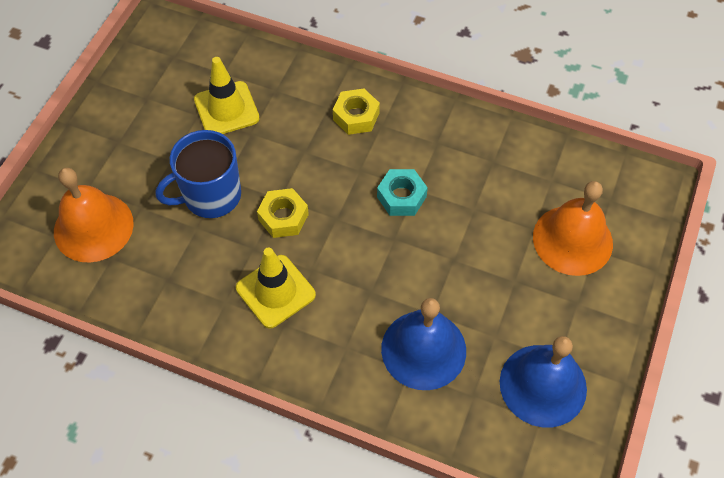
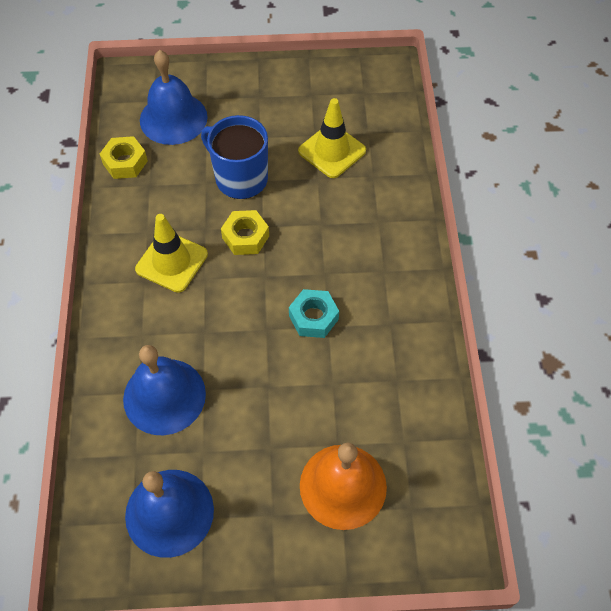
camera: 65 degrees right, 0 degrees up
(93, 227) = (173, 118): orange bell -> blue bell
(356, 116) = (381, 247): yellow nut -> yellow nut (125, 162)

